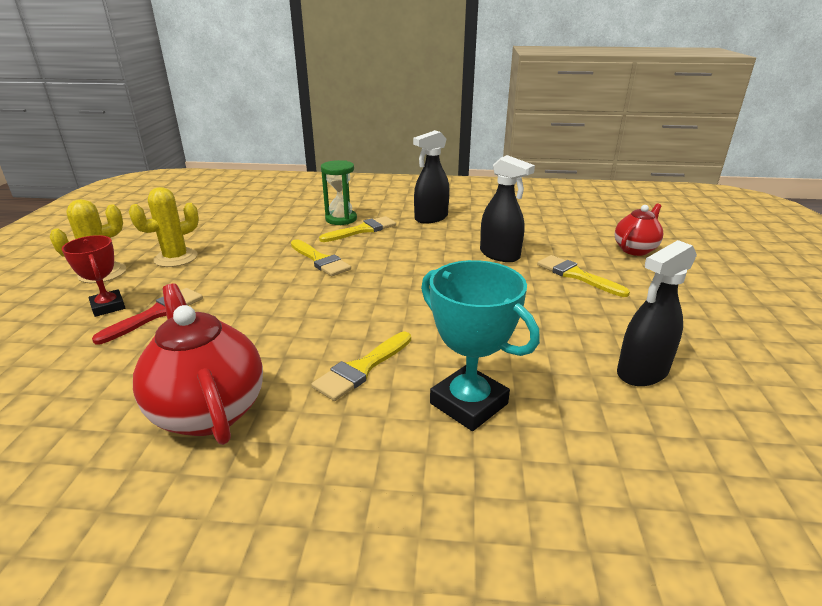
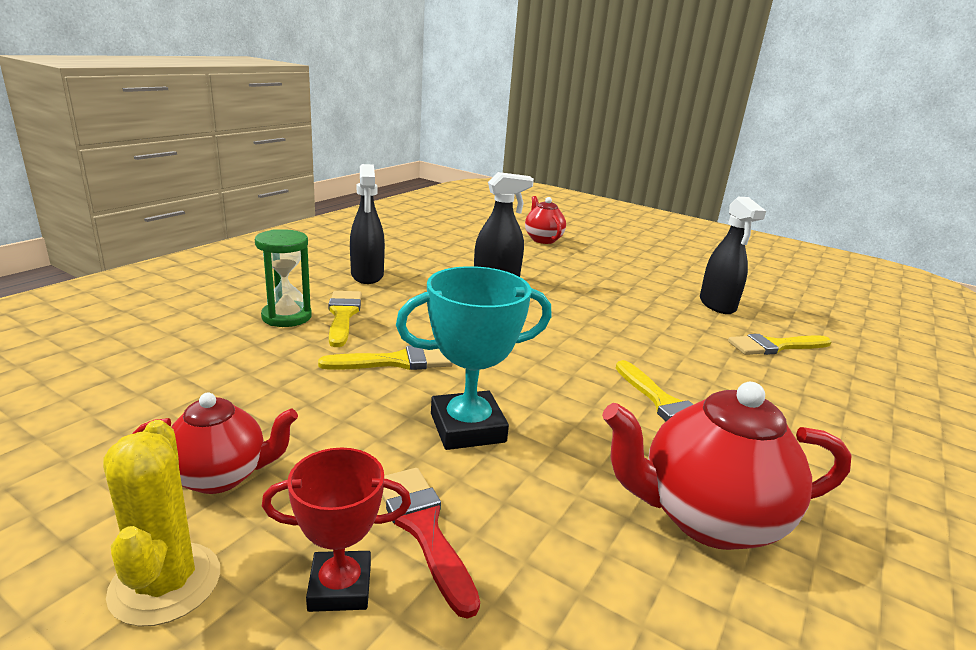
camera: 65 degrees left, 5 degrees down
(176, 258) = (221, 476): yellow cactus -> red teapot
(468, 403) = (737, 374): turquoise trophy -> turquoise trophy (467, 428)
(576, 275) = (566, 270): yellow brush -> yellow brush (775, 346)

